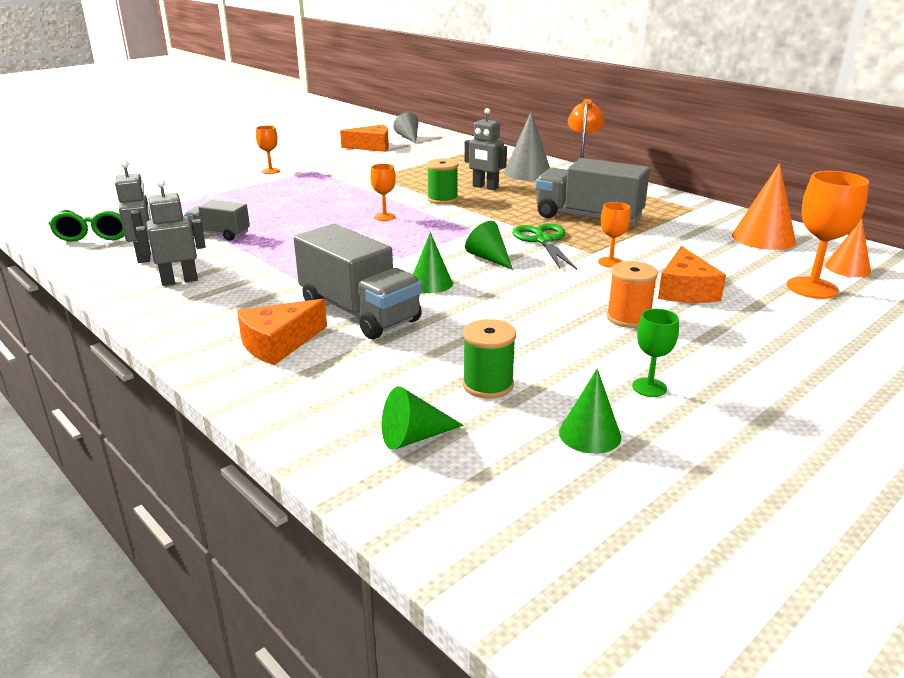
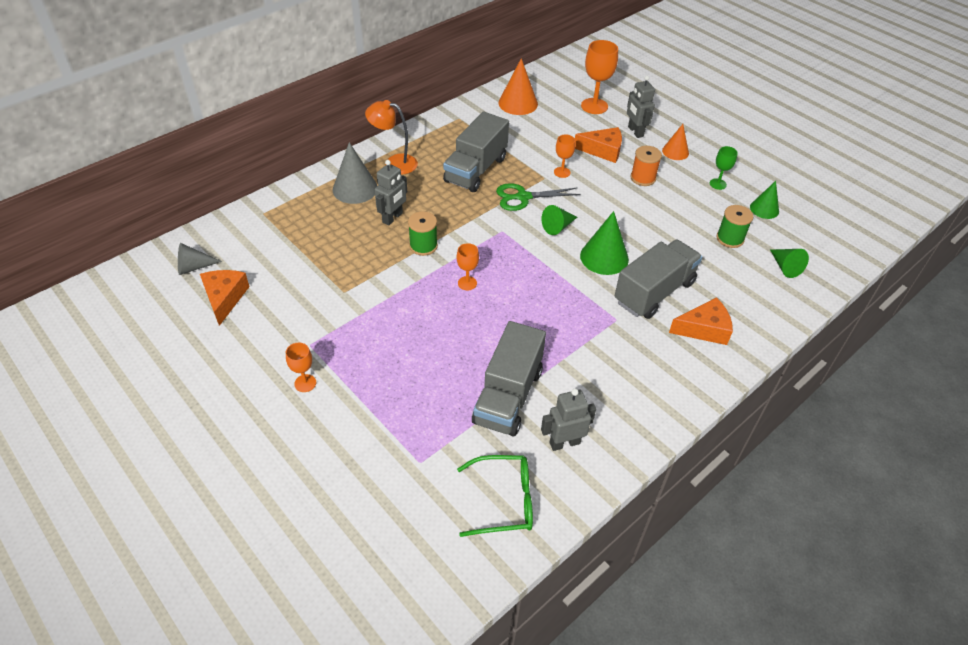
camera: 90 degrees left, 20 degrees up
(179, 281) = (614, 404): grey robot -> grey robot (635, 132)
(219, 234) = (508, 396): grey truck -> grey truck, size x1.81
(278, 343) = (704, 329): orange cheese -> orange cheese turned 60 degrees counterclockwise
(431, 283) = (604, 257): green cone -> green cone, size x1.58
(847, 268) = (565, 87): orange cone -> orange cone (675, 152)

